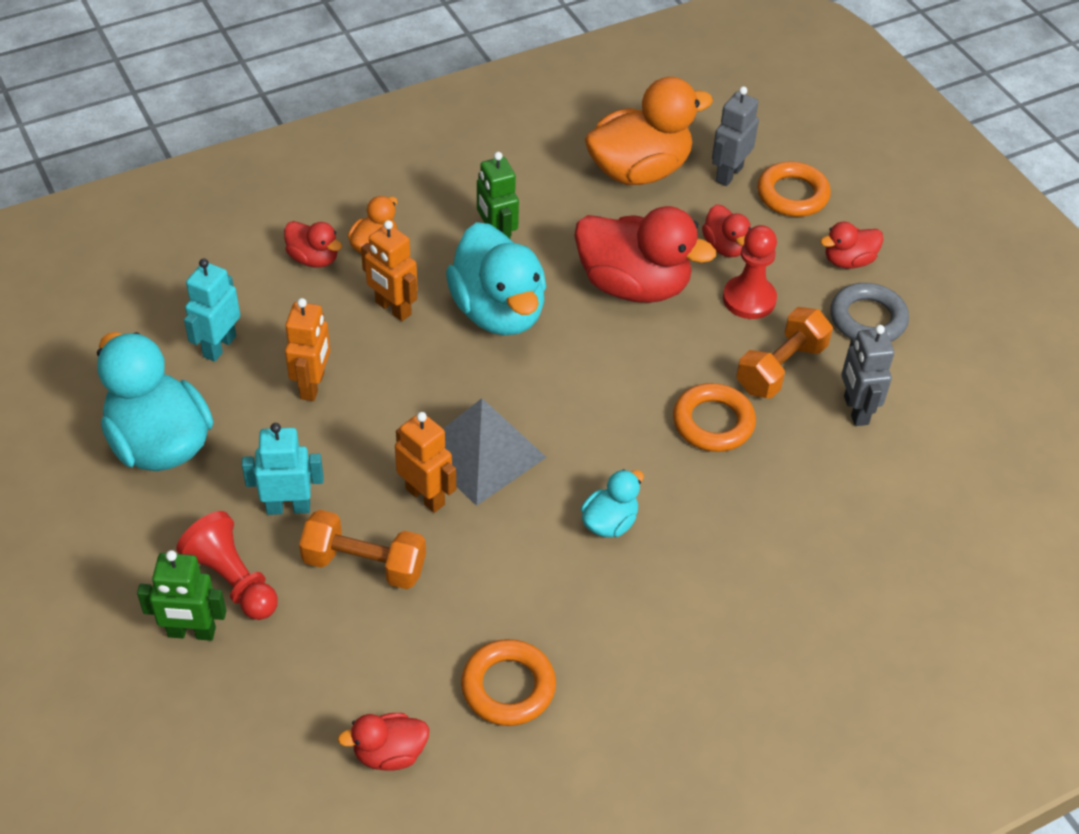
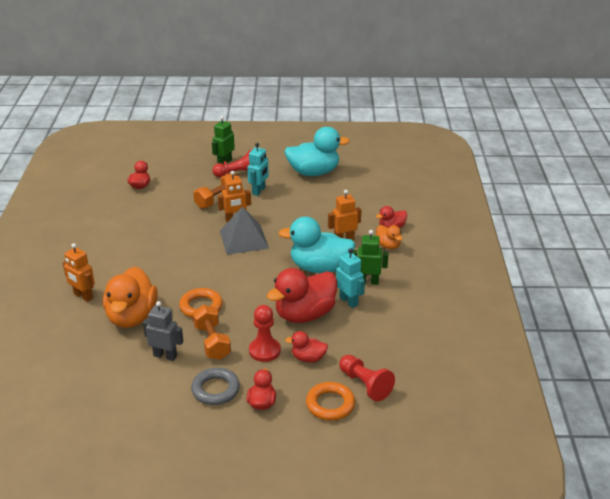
camera: 120 degrees right, 15 degrees down
(219, 346) = (354, 194): turquoise robot -> turquoise robot (348, 301)
(313, 385) = (315, 210): orange robot -> orange robot (83, 296)
(508, 687) = (137, 214): orange ring -> none
(609, 522) = (179, 259): turquoise duck -> none
(639, 170) = (390, 349): orange duck -> orange duck (132, 317)
(728, 174) = (365, 384): grey robot -> red pawn

